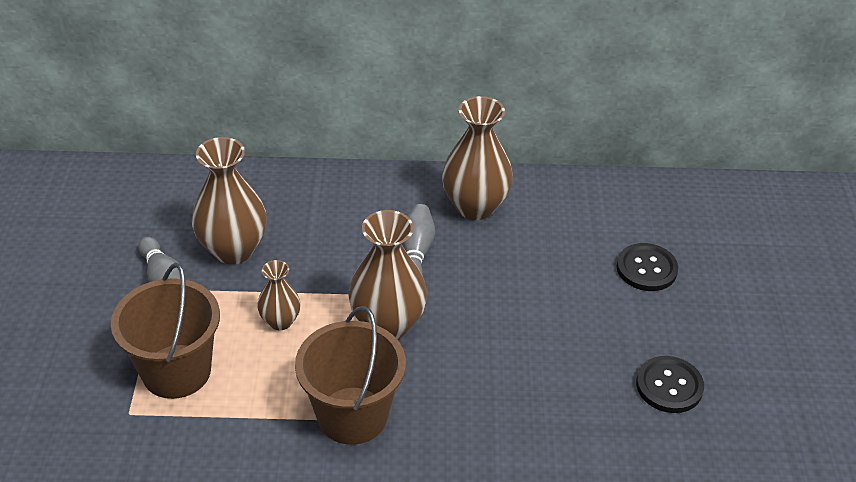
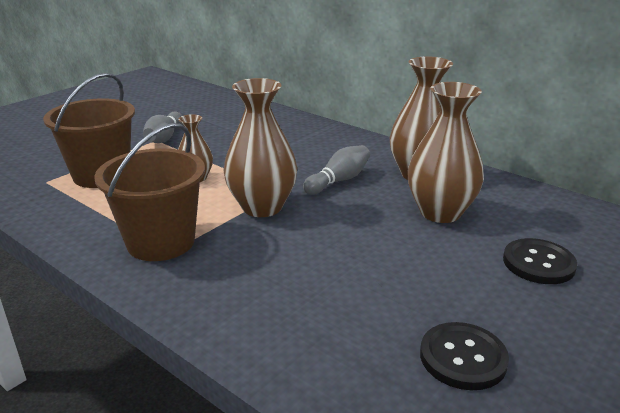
camera: 40 degrees right, 15 degrees down
(233, 250) = (223, 139): brown vase -> brown vase (440, 212)

